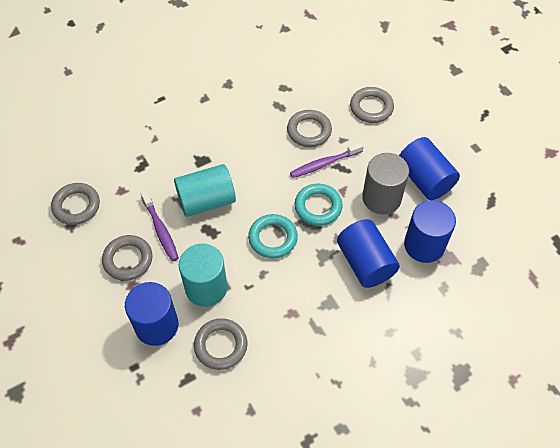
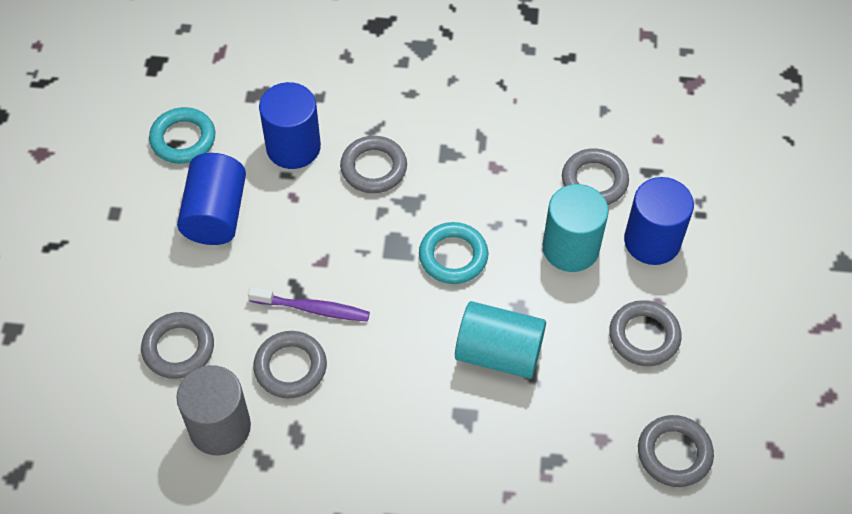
camera: 145 degrees left, 0 degrees up
(160, 230) = (581, 350): purple toothbrush -> none
(318, 207) = (369, 260): turquoise ring -> turquoise ring (183, 139)
(365, 263) = (373, 168): blue cylinder -> grey ring
(381, 198) = (286, 224): grey cylinder -> grey cylinder (220, 427)

